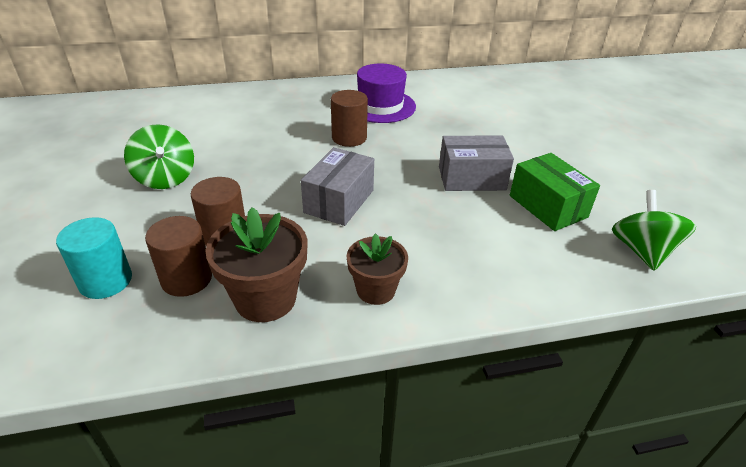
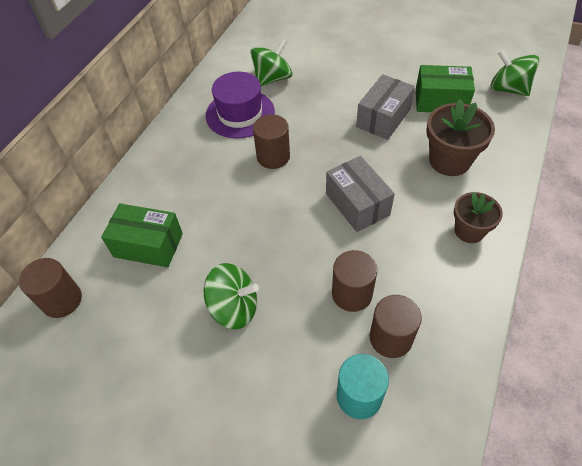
camera: 50 degrees left, 15 degrees up
(126, 107) = (62, 300): none -> brown cylinder
(201, 119) = (148, 245): none -> green box
(265, 298) = (442, 296): brown flower pot -> brown flower pot (449, 160)
(442, 105) = (272, 78): none -> green spinning top

